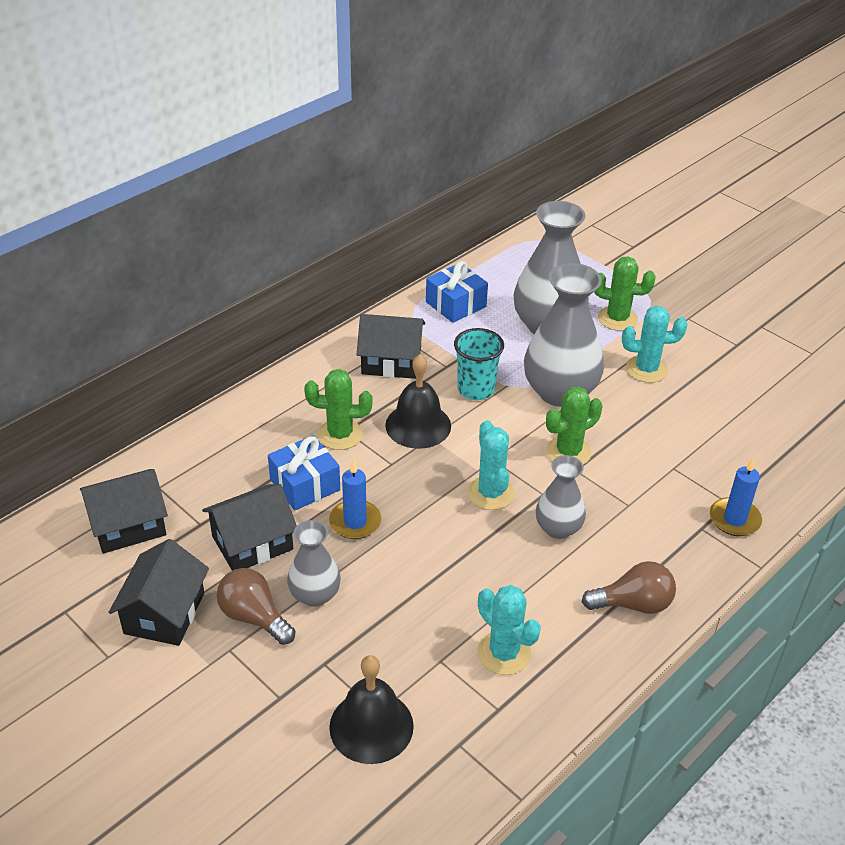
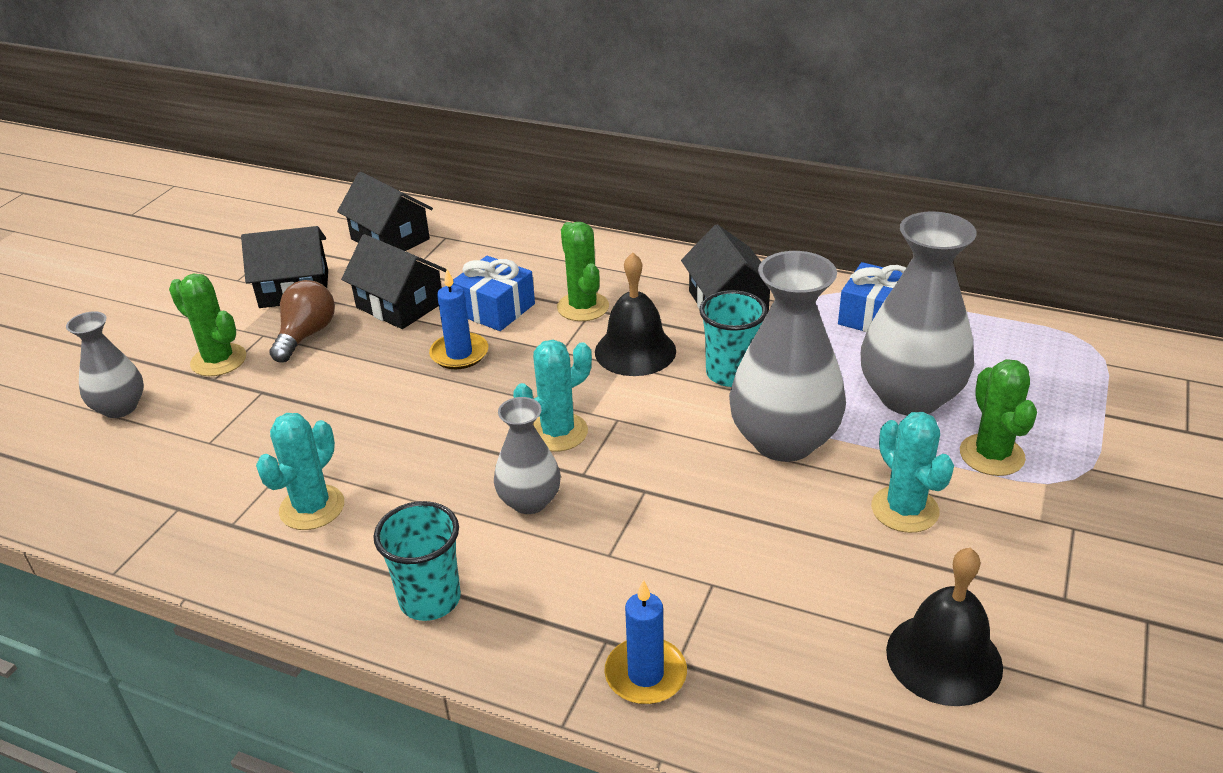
camera: 70 degrees right, 5 degrees down
(315, 595) = (348, 360): grey vase -> grey vase (120, 407)
(371, 726) = (190, 443): black bell -> black bell (944, 658)
(568, 452) = (673, 476): green cactus -> green cactus (218, 360)
(633, 604) = (430, 599): brown light bulb -> turquoise cup

